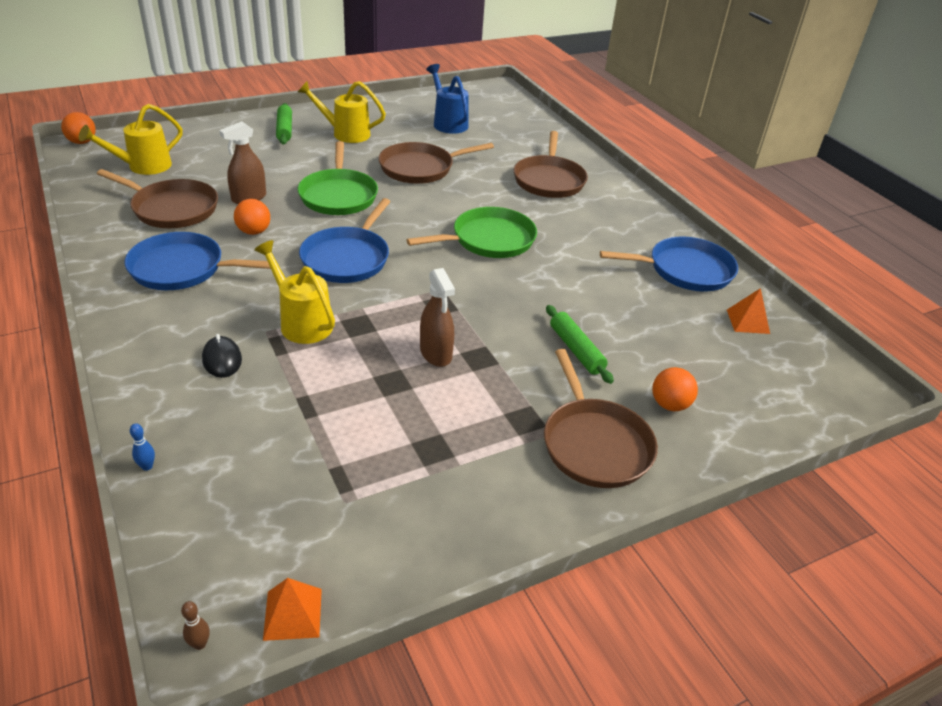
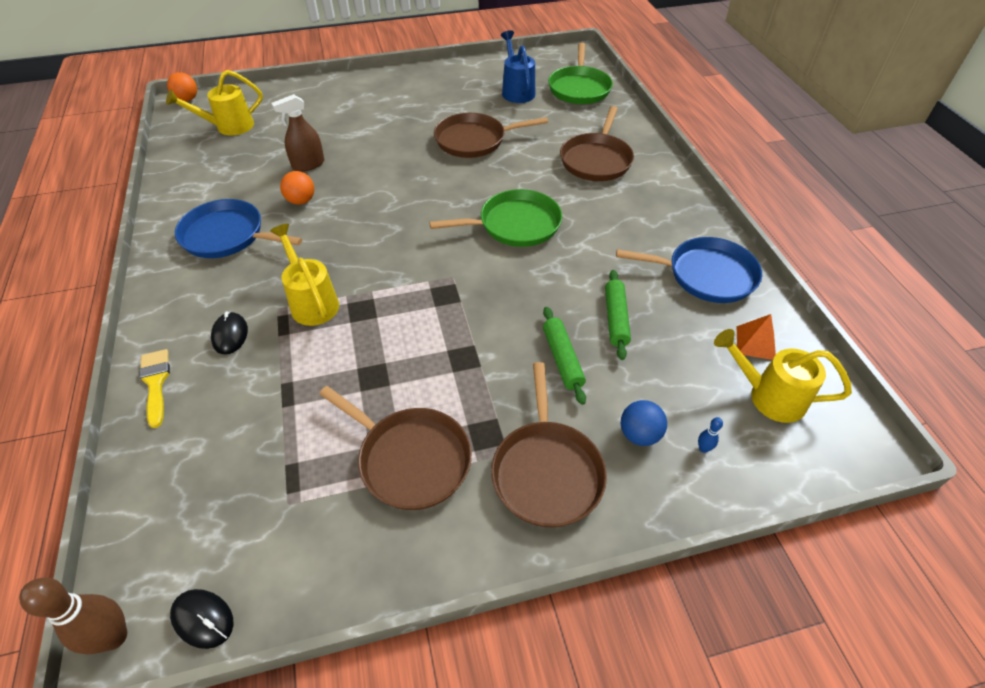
camera: 15 degrees right, 10 degrees up
(147, 466) = (132, 441): blue bowling pin -> blue bowling pin (703, 448)
(153, 410) = (156, 383): none -> yellow brush
(172, 209) = (239, 172): brown pan -> brown pan (410, 459)
(200, 644) = (114, 637): brown bowling pin -> brown bowling pin, size x2.22
(284, 130) = (363, 93): green rolling pin -> green rolling pin (615, 318)
(292, 614) = (203, 619): orange pyramid -> black mouse
(338, 195) = (388, 166): green pan -> green pan (579, 88)
(346, 133) = (416, 99): yellow watering can -> yellow watering can (769, 396)
(347, 258) = (375, 235): blue pan -> none
(436, 353) = (423, 348): brown spray bottle -> none
(669, 404) = (639, 434): orange ball -> blue ball

